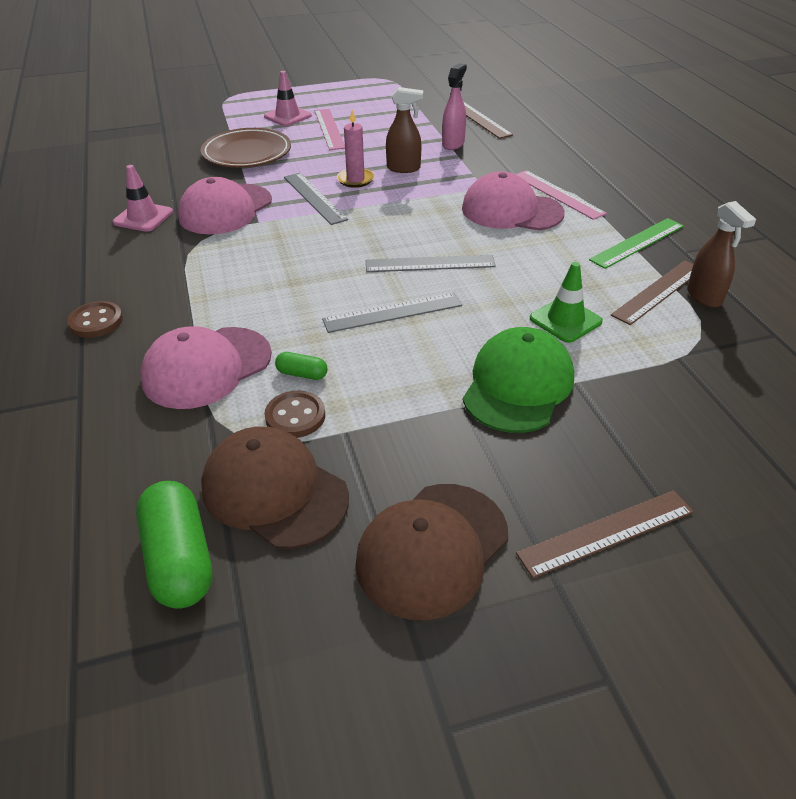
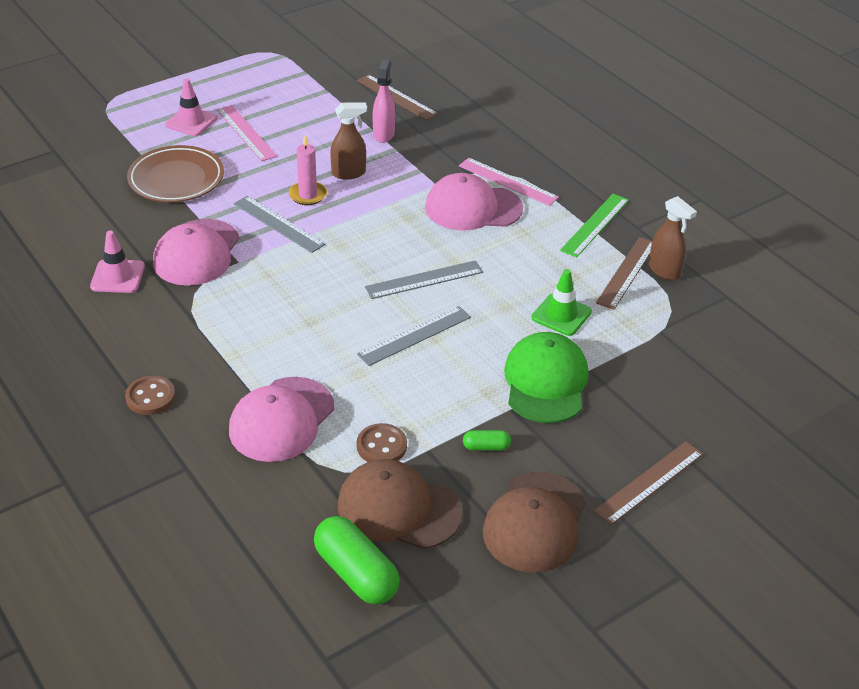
camera: 20 degrees left, 0 degrees up
(302, 374) = (367, 408): green capsule -> green capsule (486, 447)

